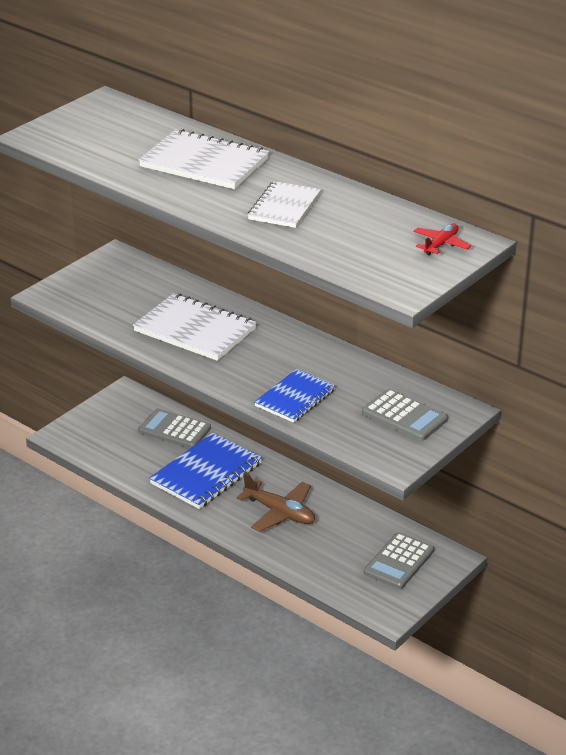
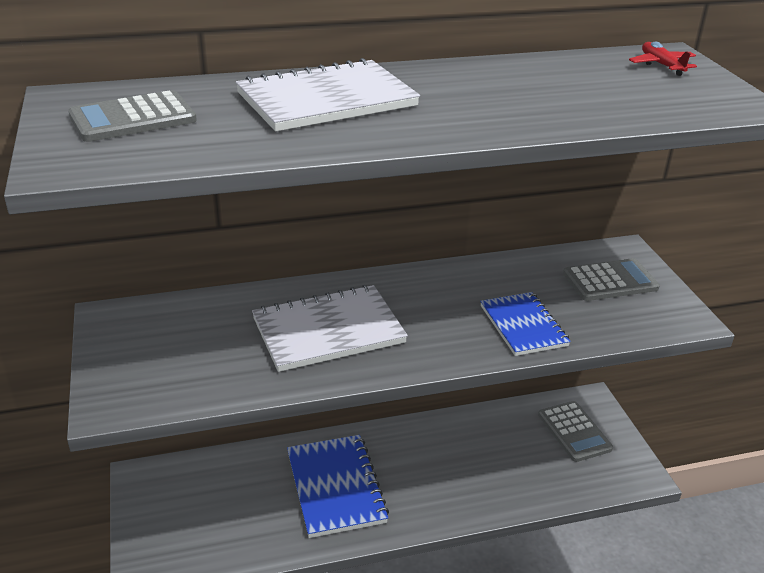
camera: 55 degrees left, 0 degrees up
(174, 430) = (243, 473): grey calculator -> grey calculator (133, 118)
(279, 513) = (443, 468): brown plane -> none
(284, 207) = (493, 97): white notebook -> none

